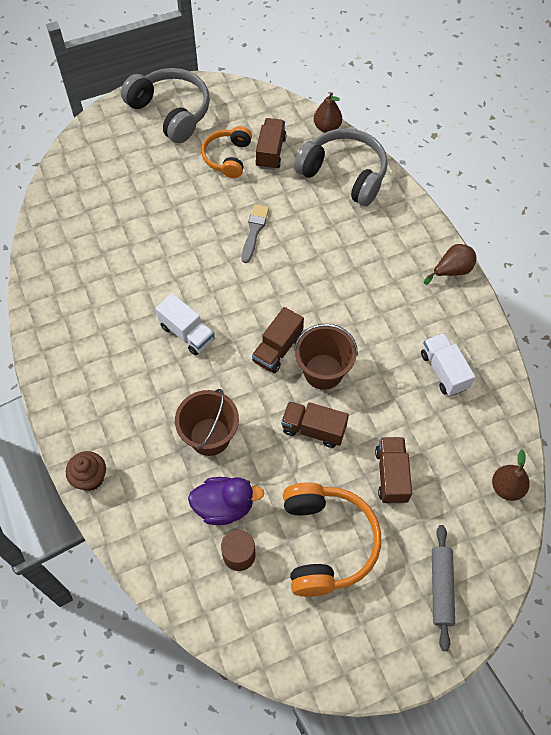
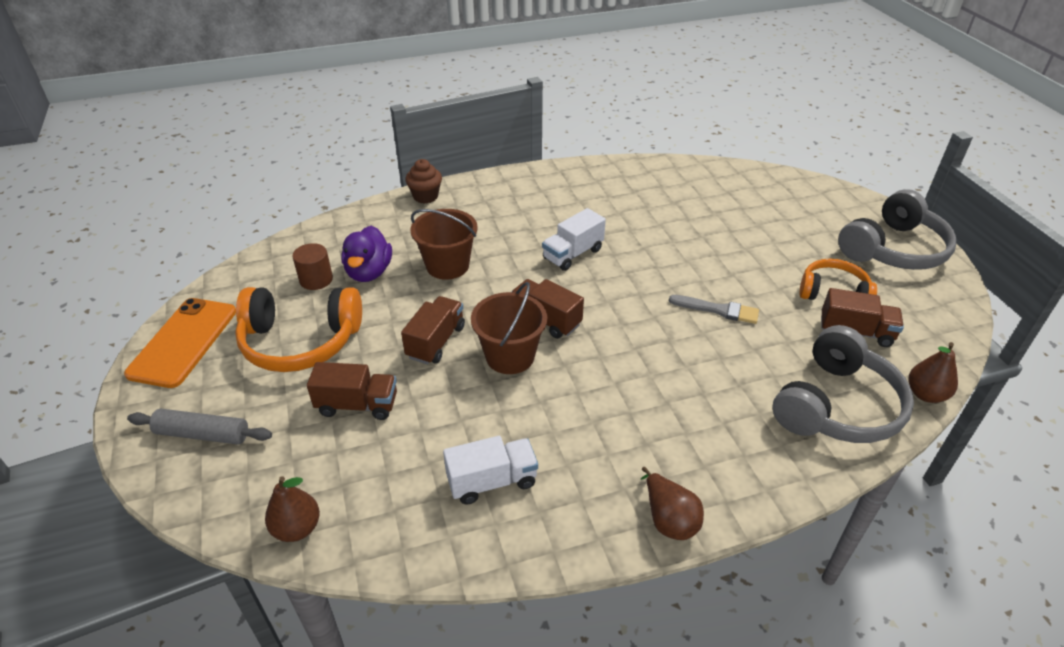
camera: 95 degrees right, 20 degrees down
(340, 653) = (183, 342): none -> orange phone

